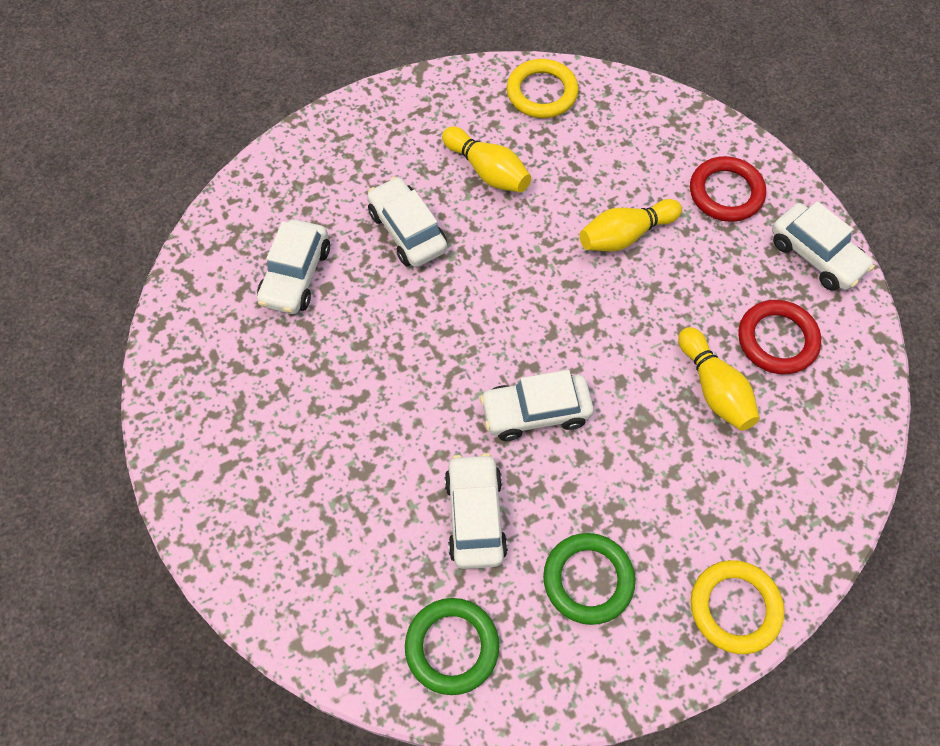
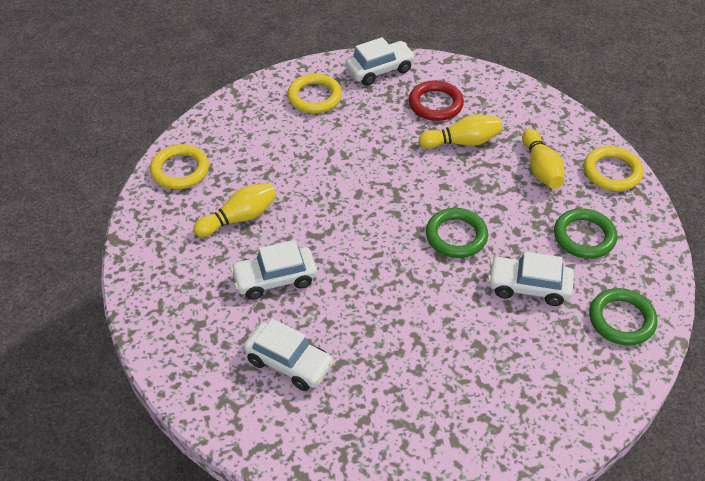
camera: 75 degrees left, 15 degrees down
(535, 412) = (456, 236): white car -> green ring
(625, 235) = (329, 155): yellow bowling pin -> yellow bowling pin (541, 169)
(726, 193) = (314, 97): red ring -> yellow ring

